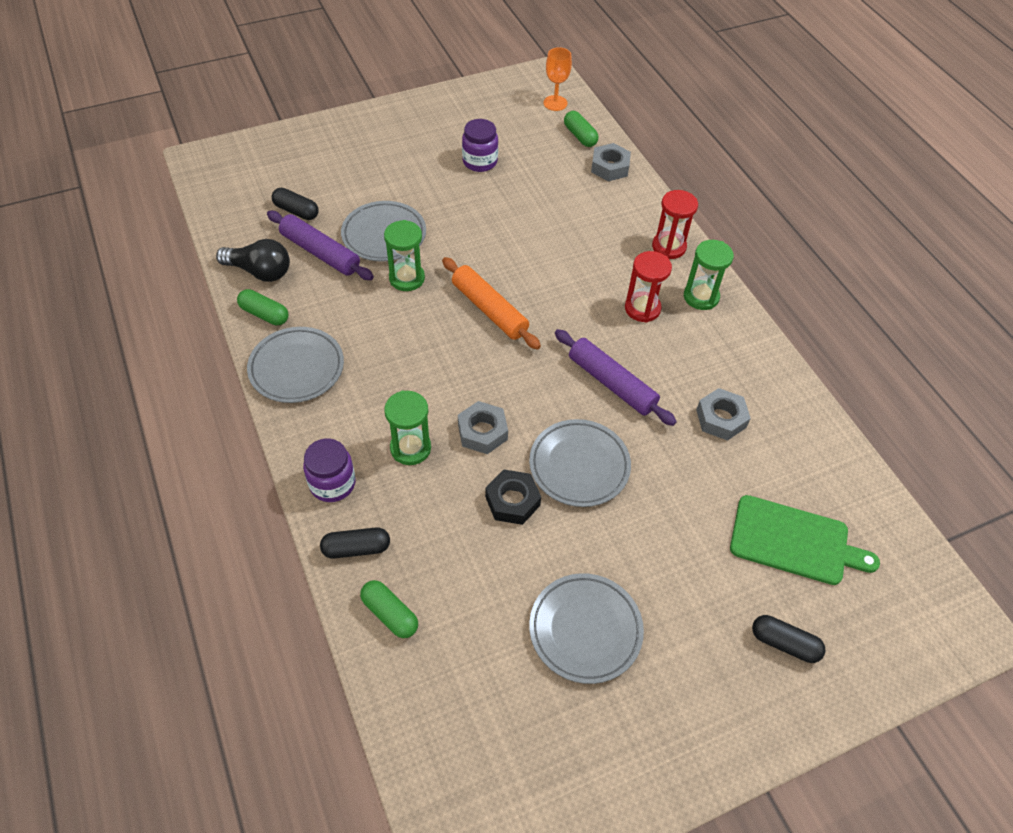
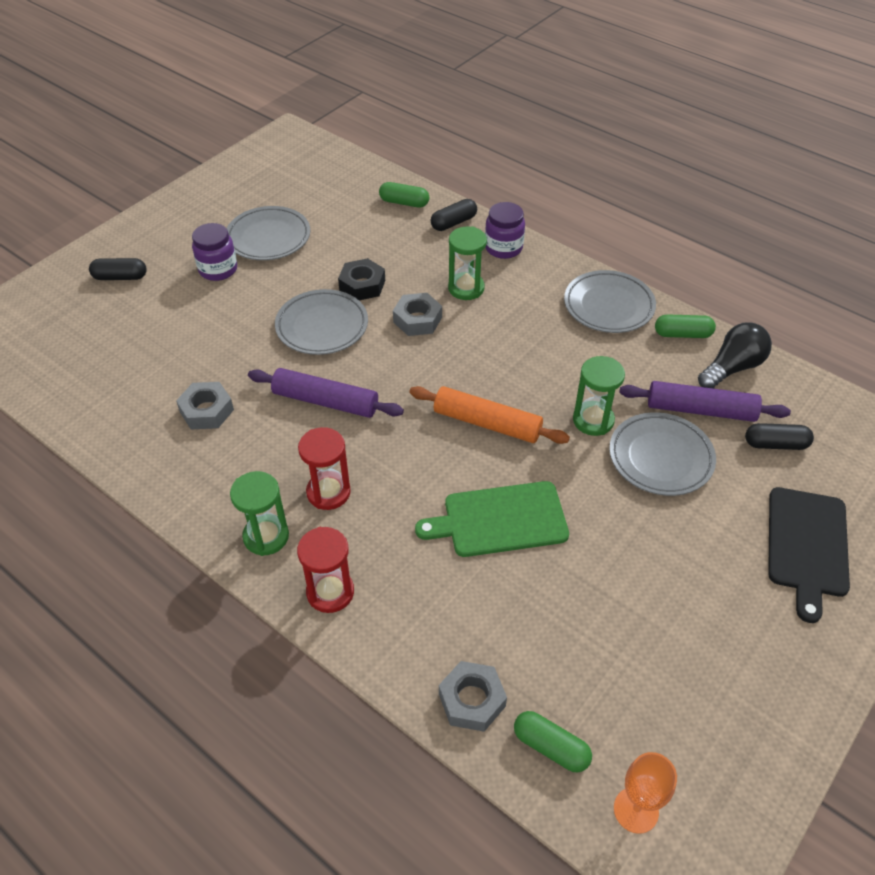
camera: 155 degrees right, 5 degrees down
(260, 271) = (732, 368): black light bulb -> black light bulb turned 150 degrees clockwise
(349, 156) = (807, 546): none -> black cutting board
(480, 162) = (648, 618): purple jar -> purple jar (218, 269)
(794, 541) = (119, 340): green cutting board -> green cutting board (500, 520)

